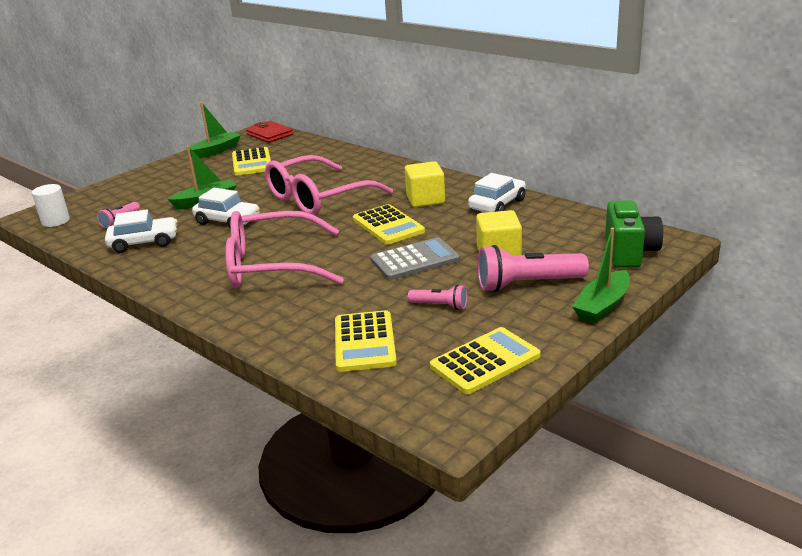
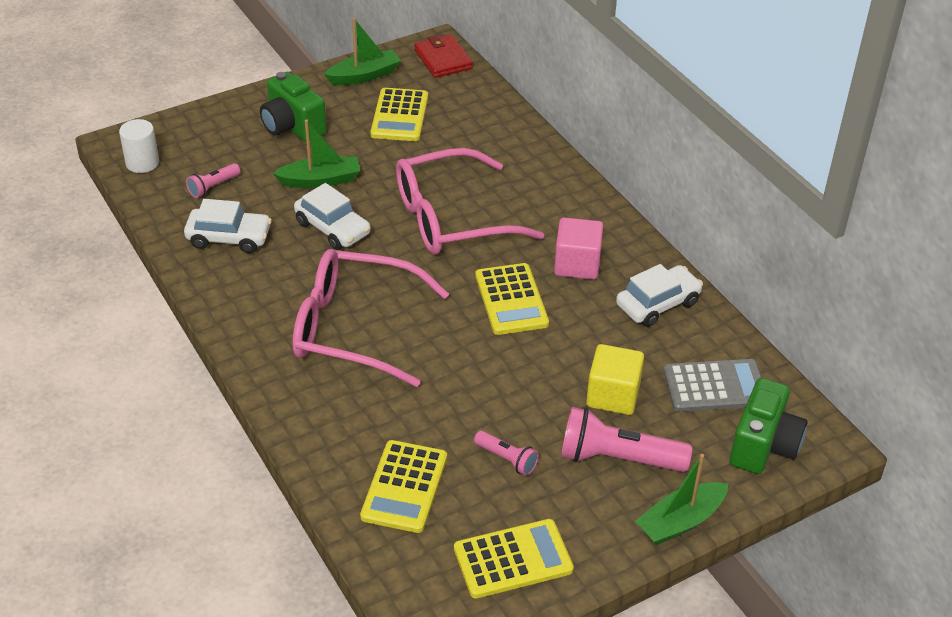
camera: 15 degrees right, 15 degrees up
(172, 182) = (292, 127): none -> green camera
(415, 260) = (514, 373): grey calculator -> grey calculator (715, 386)
(425, 199) = (577, 264): yellow cube -> pink cube

